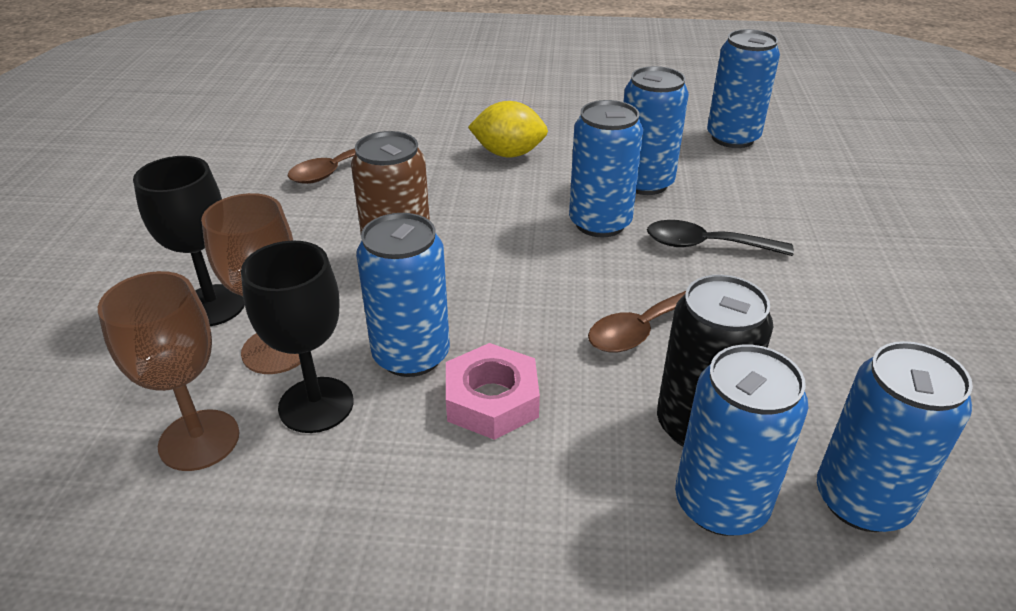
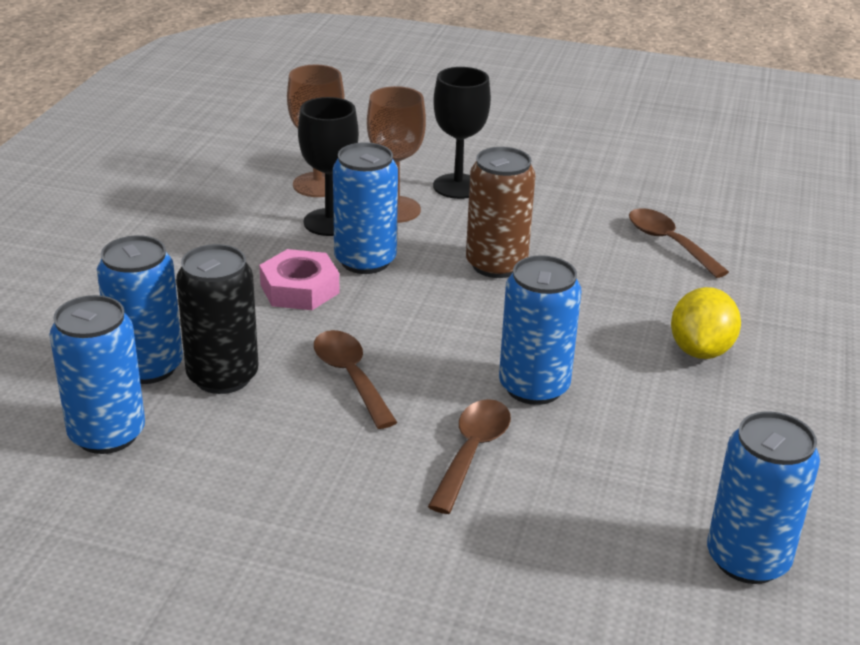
camera: 100 degrees right, 5 degrees down
(644, 183) = (619, 440): blue can -> none
(706, 245) = (472, 452): black spoon -> brown spoon

